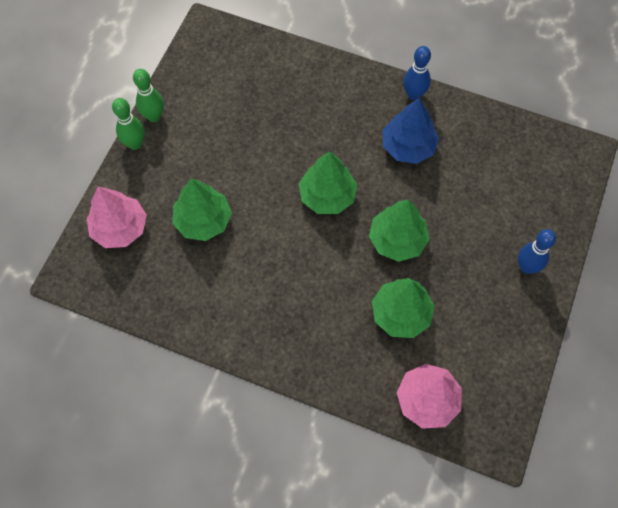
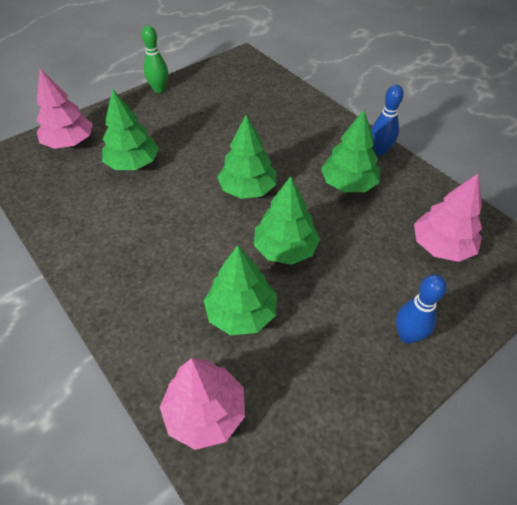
camera: 30 degrees right, 15 degrees down
(135, 144) = (131, 99): green bowling pin -> none
(408, 146) = (348, 184): blue tree -> green tree
(512, 174) = (441, 246): none -> pink tree

